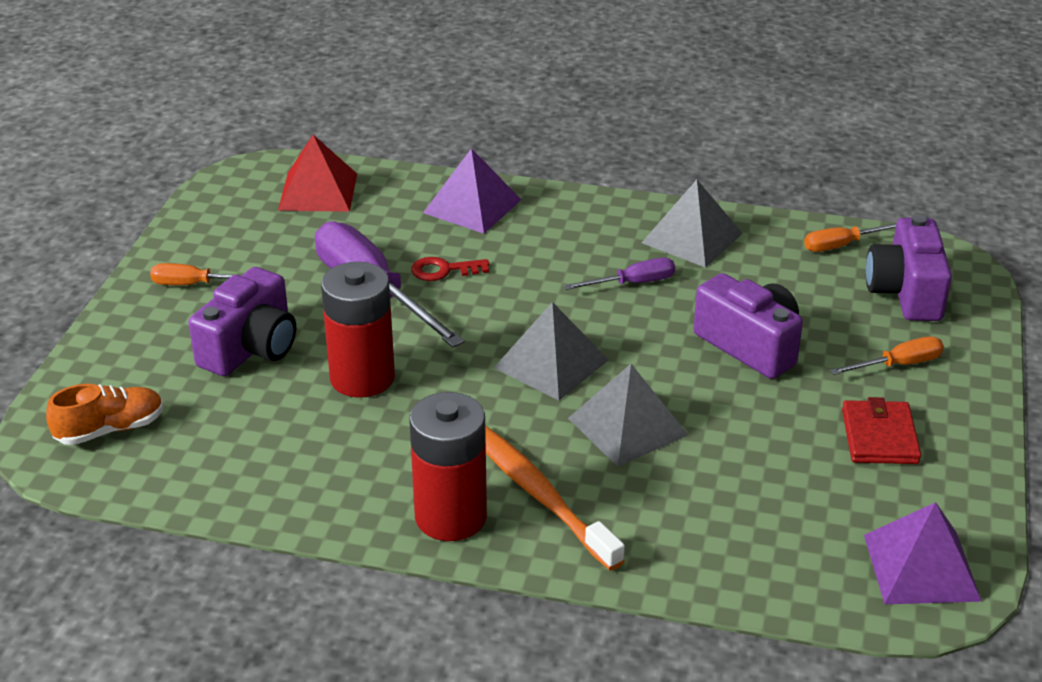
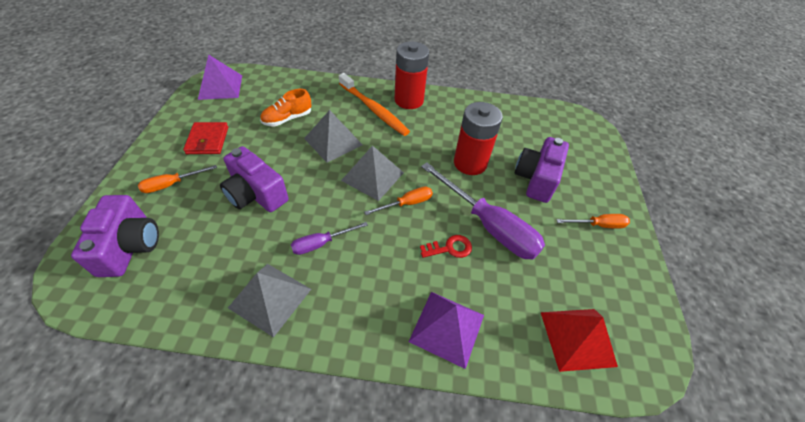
camera: 170 degrees right, 15 degrees up
(110, 429) = (570, 131): orange shoe -> orange shoe (287, 119)
(842, 245) = (150, 298): orange screwdriver -> orange screwdriver (407, 203)

